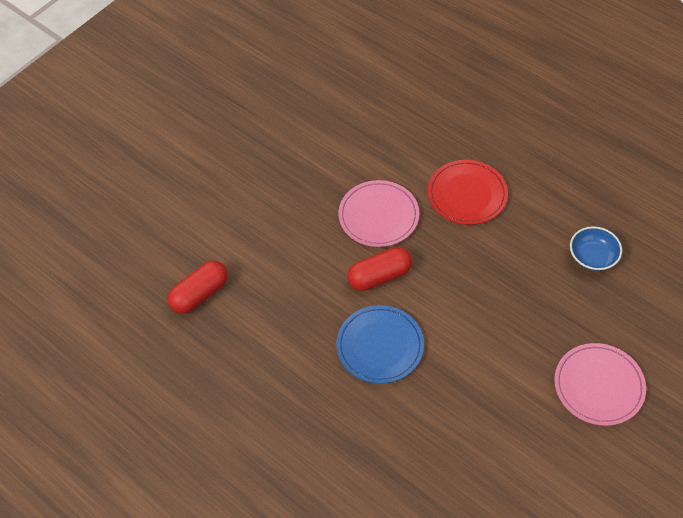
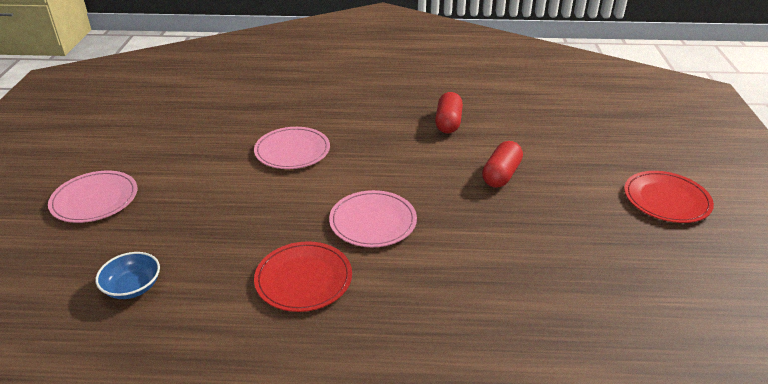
camera: 140 degrees right, 20 degrees down
(150, 109) = (666, 199): none -> red plate
(379, 276) = (330, 185): red capsule -> red capsule (501, 175)
(380, 346) = (292, 151): blue plate -> pink plate

